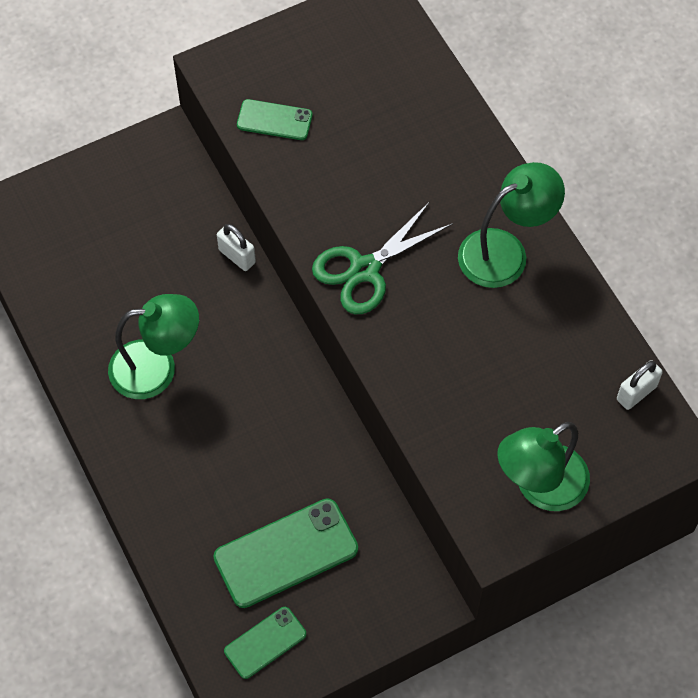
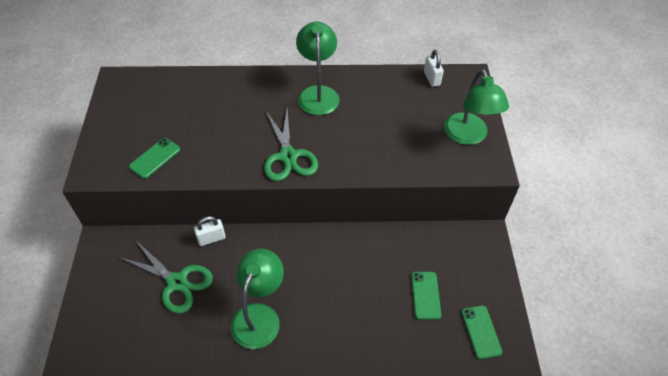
camera: 65 degrees left, 10 degrees down
(156, 253) = (177, 282): none -> green scissors
(286, 553) = (425, 295): green phone -> green phone, size x0.57

